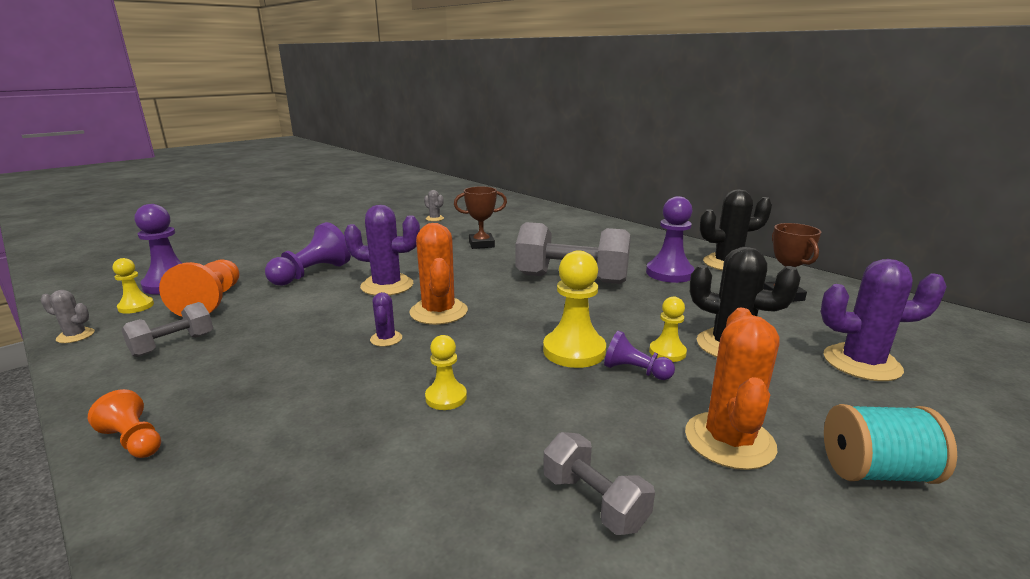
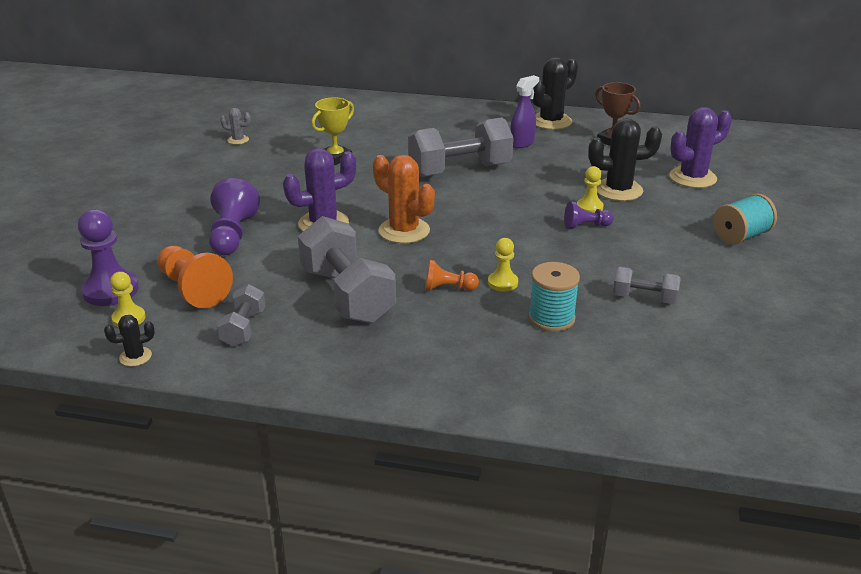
camera: 35 degrees left, 10 degrees up
(75, 336) = (135, 357): grey cactus -> black cactus
(134, 440) = (357, 381): orange pawn -> orange pawn (448, 288)
(293, 349) = (347, 295): none -> grey dumbbell
(386, 339) = (401, 263): purple cactus -> none
(431, 468) = (551, 318): none -> turquoise spool
(481, 244) = (335, 158): brown trophy -> yellow trophy
(574, 351) = (535, 226): yellow pawn -> none
(669, 273) = (522, 143): purple pawn -> purple spray bottle
(729, 440) = (671, 246): orange cactus -> none

